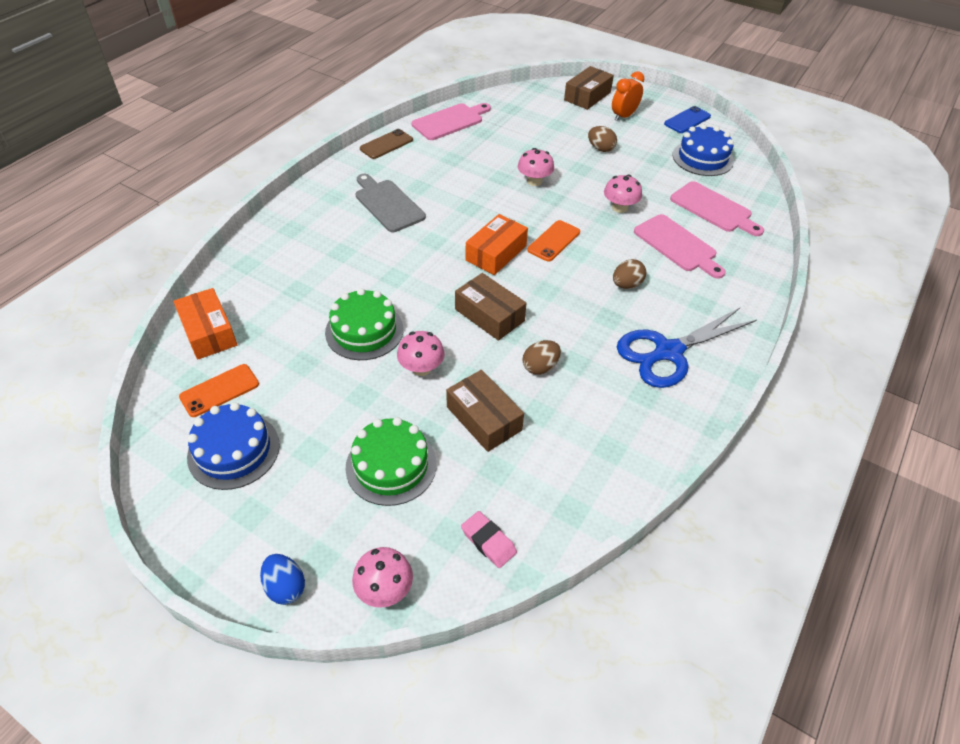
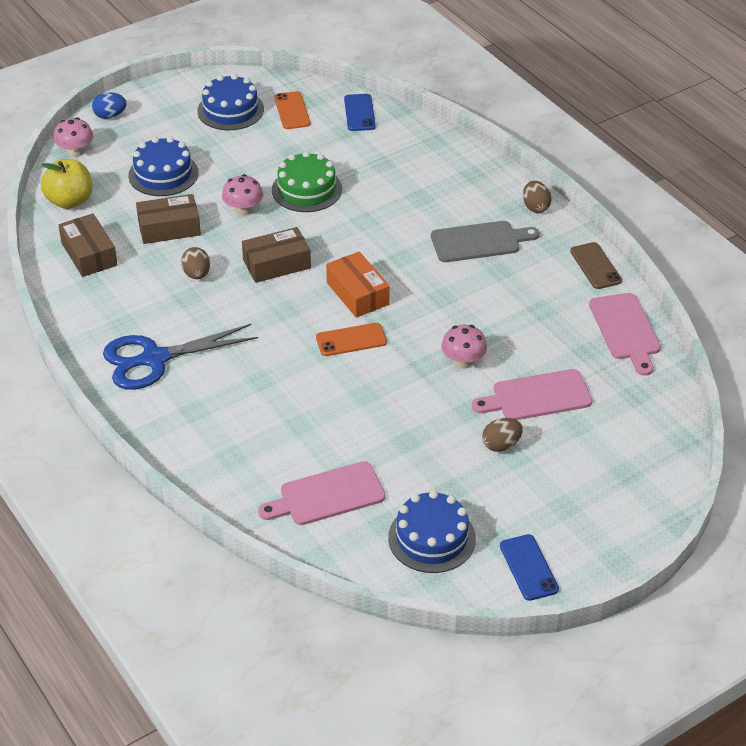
camera: 115 degrees right, 5 degrees down
(208, 332) = (359, 113): orange box -> blue phone
(391, 465) = (163, 174): green cake -> blue cake
(488, 541) = (70, 201): pink eraser -> yellow apple
(554, 241) = (351, 340): orange phone -> orange phone turned 75 degrees counterclockwise
(587, 96) = (638, 484): brown box -> brown box (89, 254)
(620, 208) = (376, 413): pink mushroom -> none
(623, 116) = (568, 501): orange clock -> none
(626, 285) = (255, 367): brown egg -> brown egg (535, 207)
(668, 352) = (155, 359): blue scissors -> blue scissors turned 105 degrees counterclockwise
(677, 245) = (286, 432): pink cutting board -> pink cutting board (537, 396)

